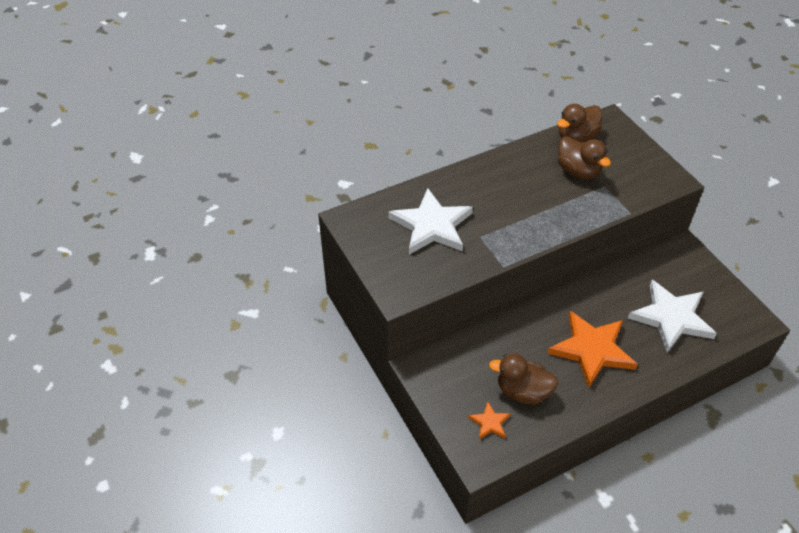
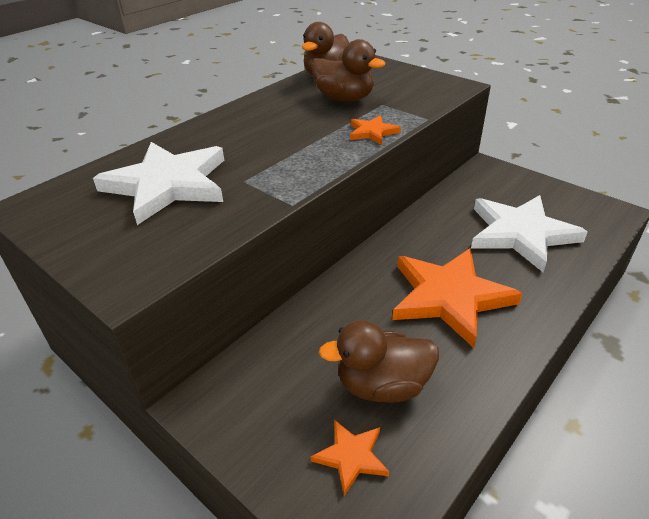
camera: 20 degrees left, 10 degrees down
(582, 215) = (372, 132): none -> orange star

